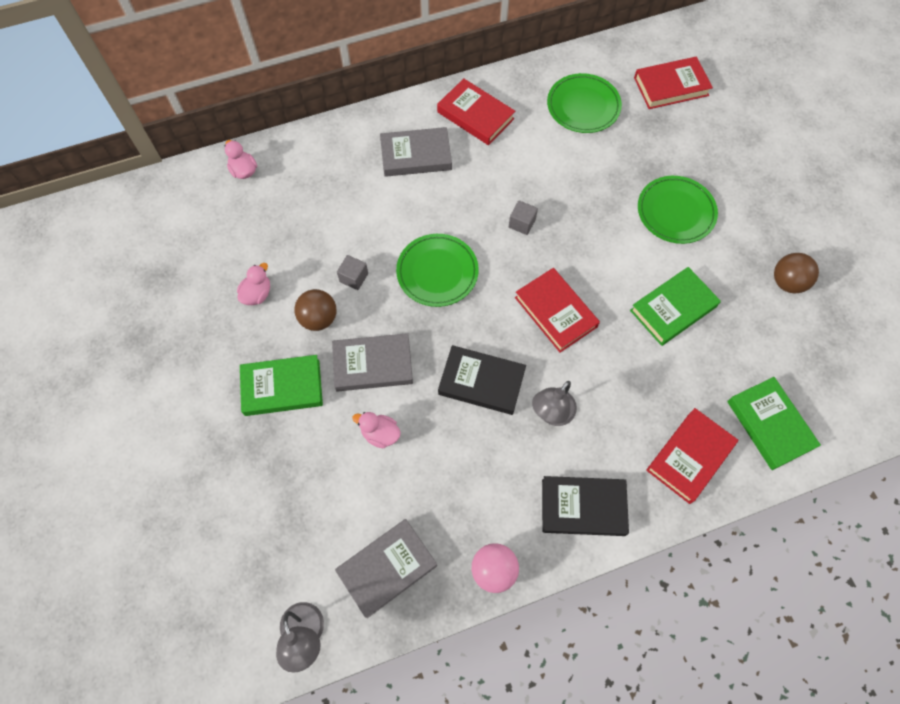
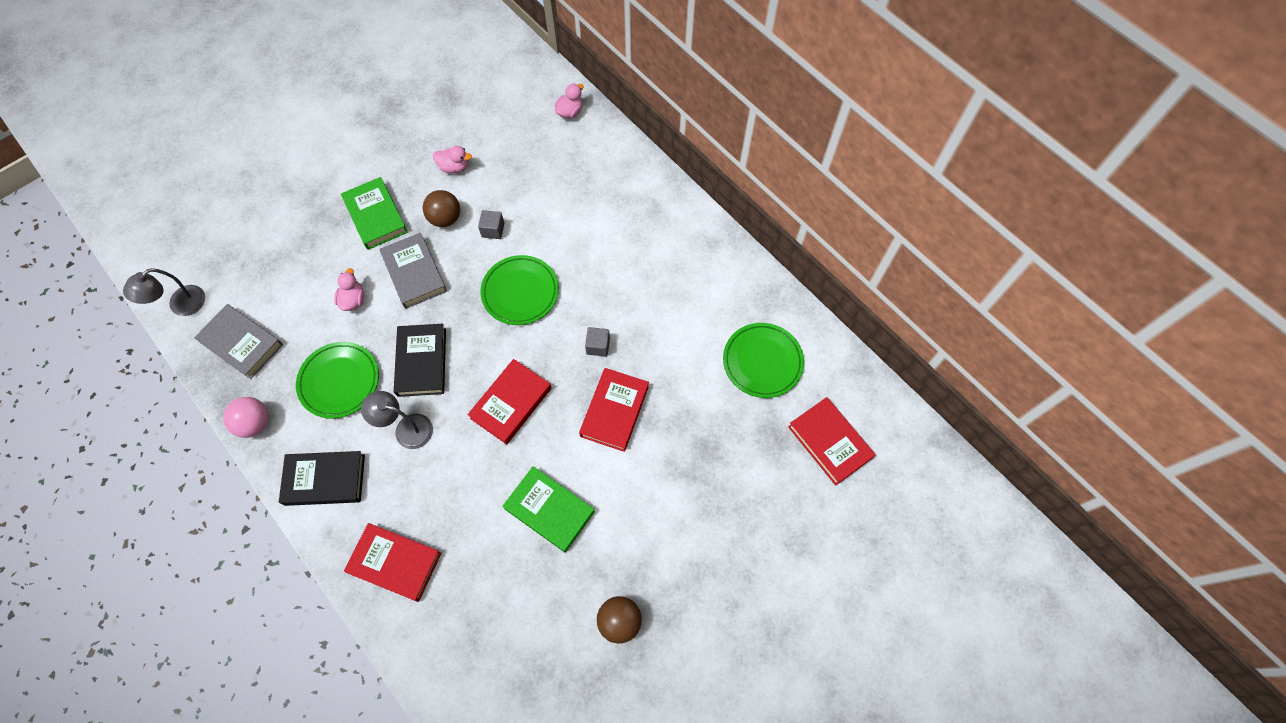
camera: 70 degrees right, 0 degrees up
(416, 155) = (639, 234): grey book -> none
(475, 115) = (707, 268): red book -> red book (614, 411)
(583, 507) = (325, 480): black book -> black book turned 75 degrees counterclockwise
(675, 212) = (665, 486): green plate -> green plate (339, 381)
(769, 424) = (448, 634): green book -> none

